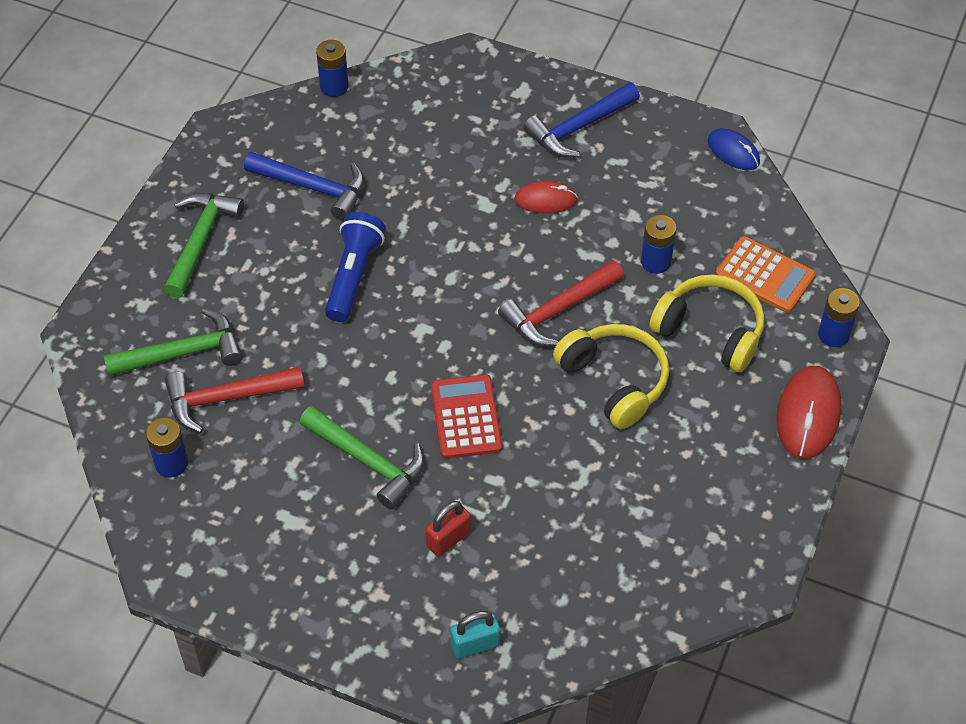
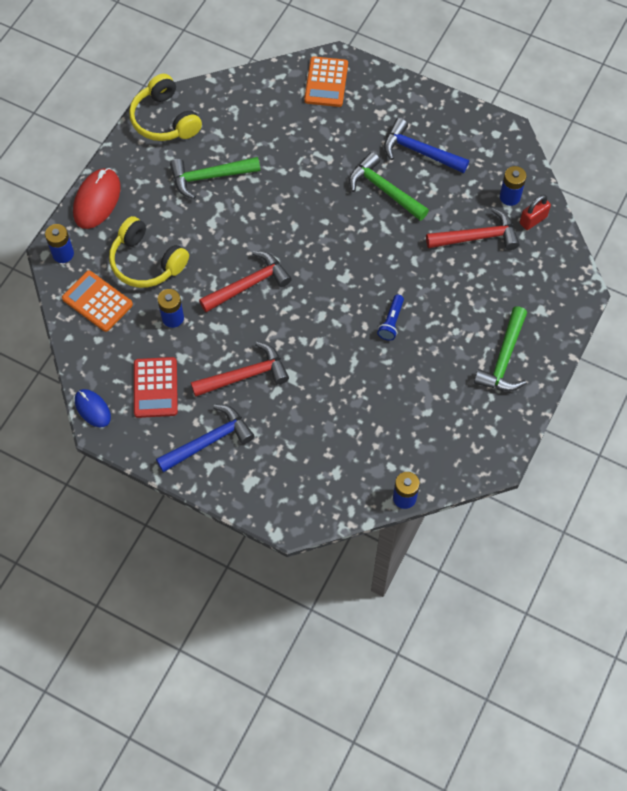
camera: 175 degrees left, 10 degrees up
(183, 353) = (509, 271): green hammer -> green hammer (210, 177)
(313, 188) = (421, 399): blue hammer -> blue hammer (419, 152)
(353, 276) = (391, 322): blue flashlight -> blue flashlight, size x0.60
(448, 539) = (337, 140): red padlock -> red padlock (533, 220)
(466, 417) = (319, 214): red calculator -> red calculator (155, 388)
(475, 644) = (326, 82): turquoise padlock -> orange calculator
(545, 200) = (245, 376): red mouse -> red hammer
(614, 381) = (218, 231): yellow headphones -> yellow headphones (164, 120)

